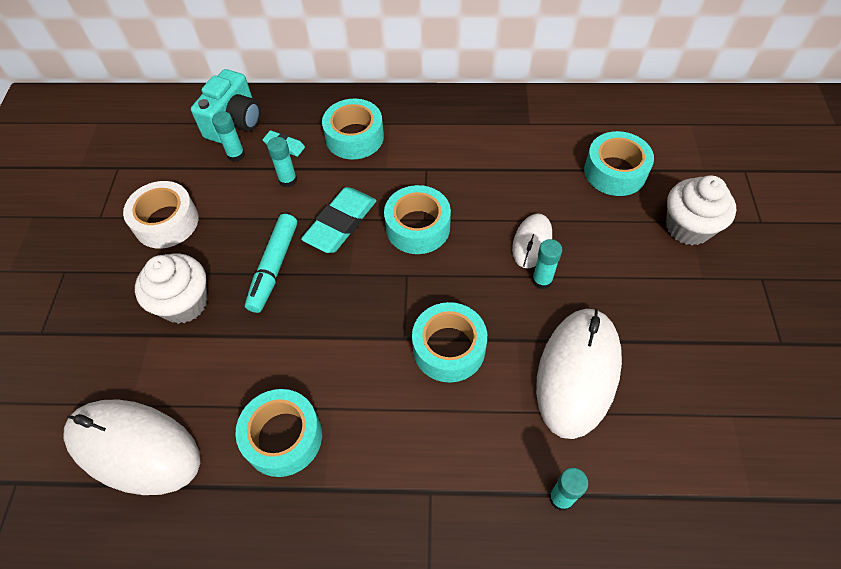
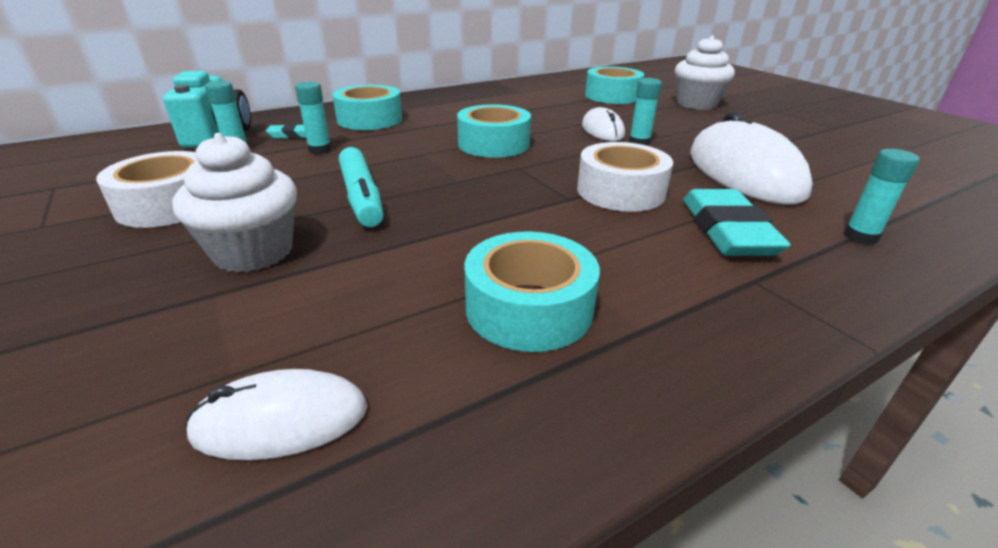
camera: 35 degrees left, 25 degrees down
(134, 447) = (281, 420): white mouse -> white mouse, size x0.53
(341, 223) = (411, 158): turquoise eraser -> turquoise eraser (727, 230)
(449, 348) = (620, 191): turquoise tape -> white tape

